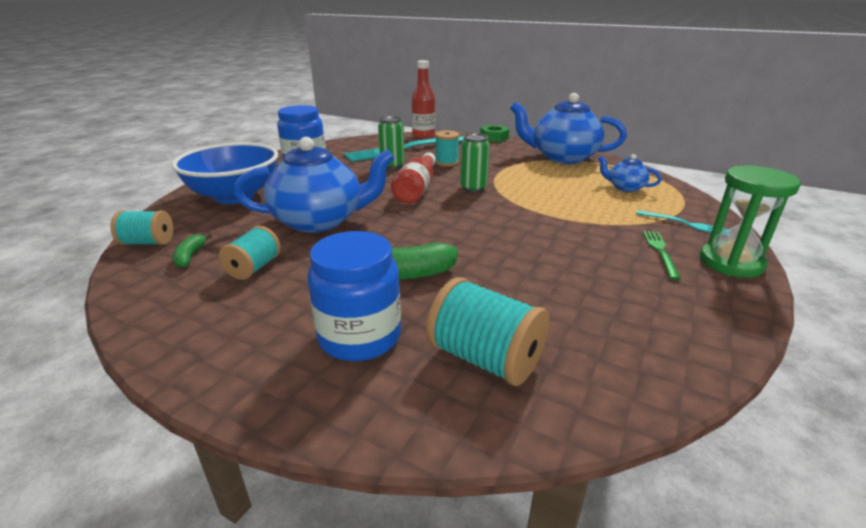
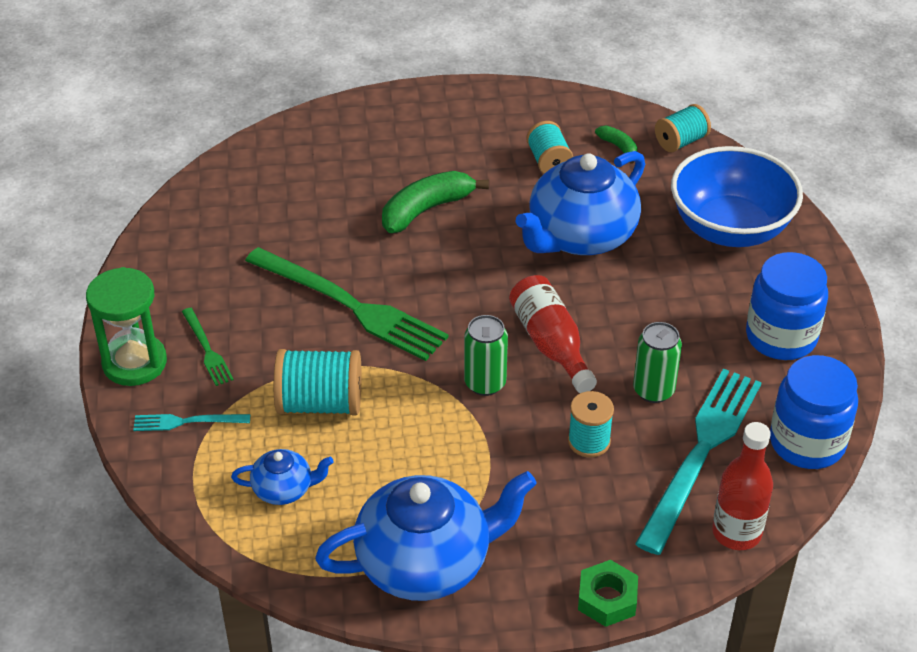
camera: 145 degrees right, 15 degrees up
(359, 337) = (395, 150): blue jar -> blue jar (807, 443)
(485, 358) = (301, 172): turquoise spool -> turquoise spool (320, 403)
(525, 239) = (350, 306): none -> green fork

